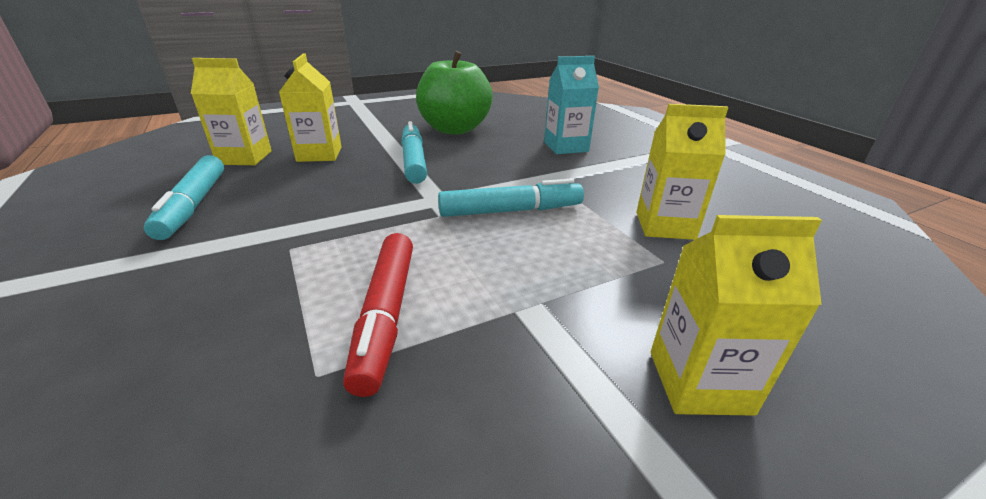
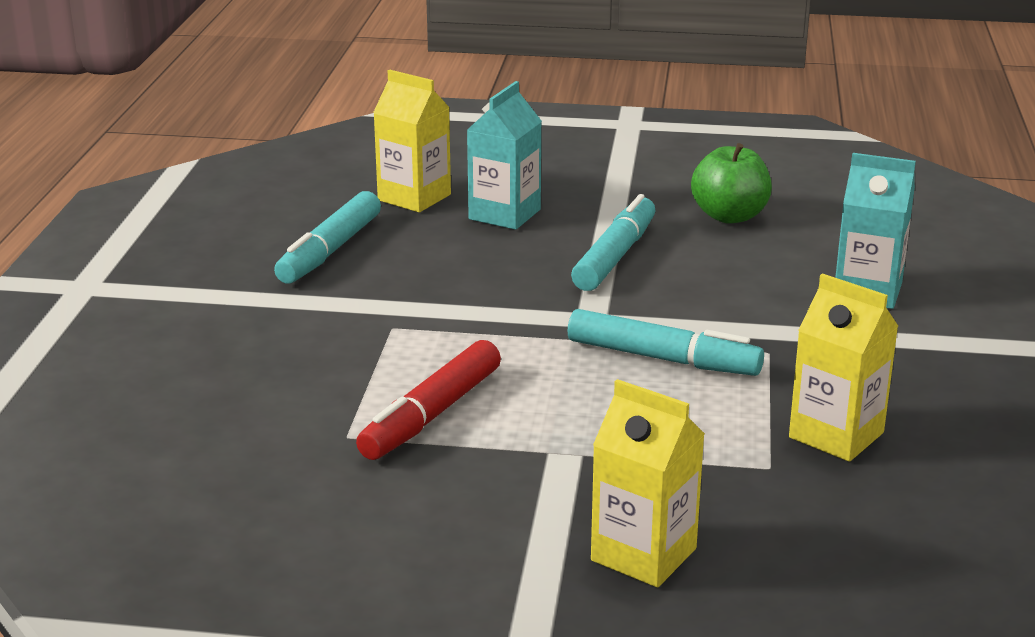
camera: 35 degrees right, 5 degrees down
(319, 154) = (504, 214): yellow carton -> turquoise carton
(454, 129) = (729, 216): green apple -> green apple, size x0.64

